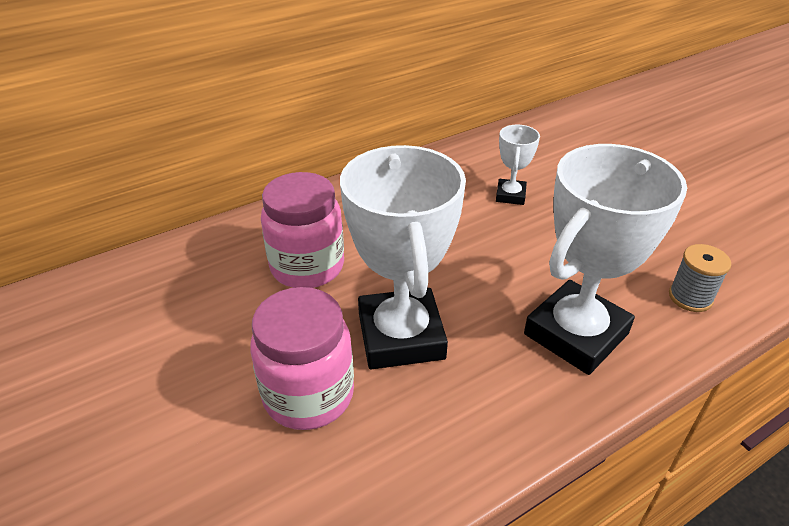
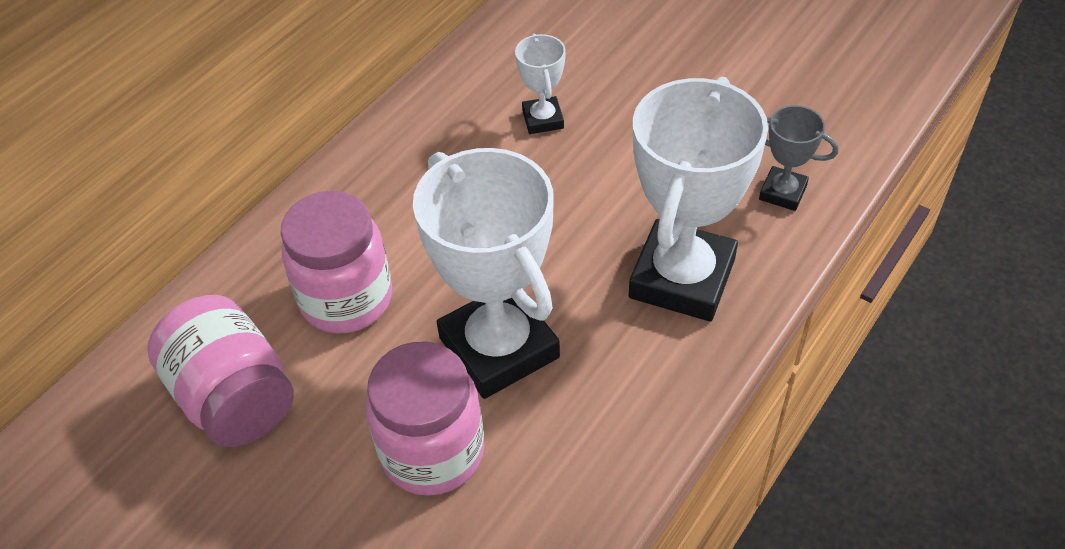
camera: 20 degrees left, 10 degrees up
(192, 305) = (234, 397): none -> pink jar
(690, 297) = (782, 192): grey spool -> grey trophy

